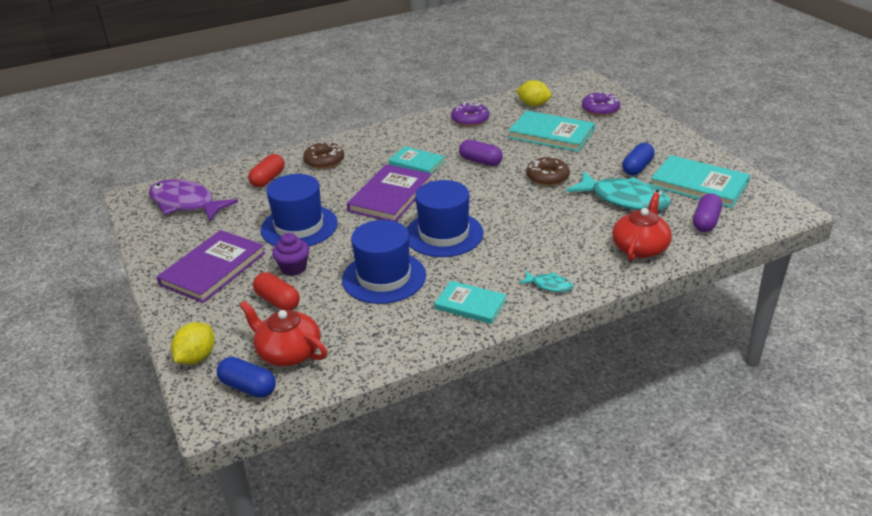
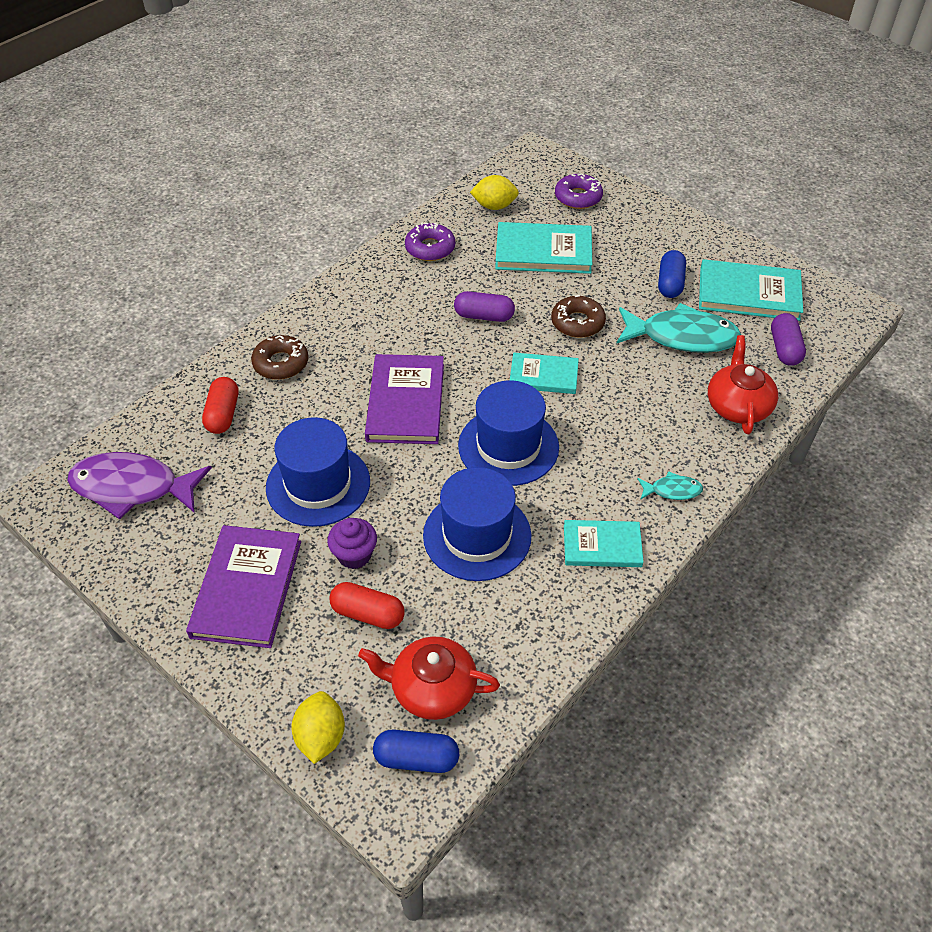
camera: 25 degrees left, 15 degrees up
(417, 163) = (406, 338): turquoise book -> turquoise book (543, 376)

